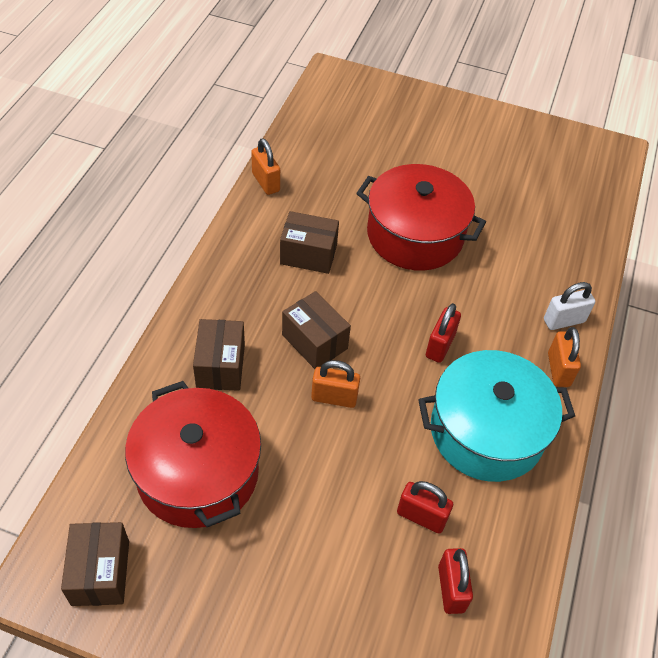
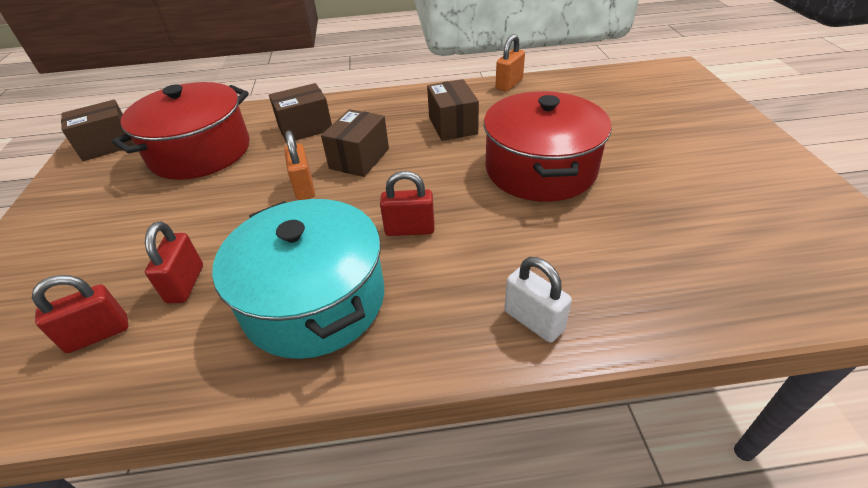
camera: 70 degrees right, 10 degrees down
(558, 369) = (447, 339): orange padlock -> none

